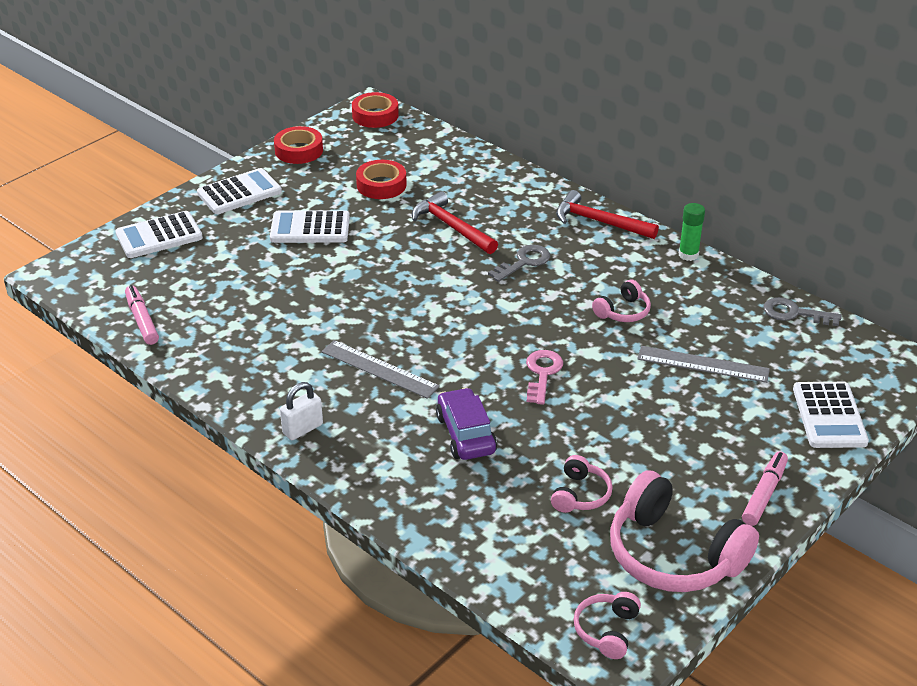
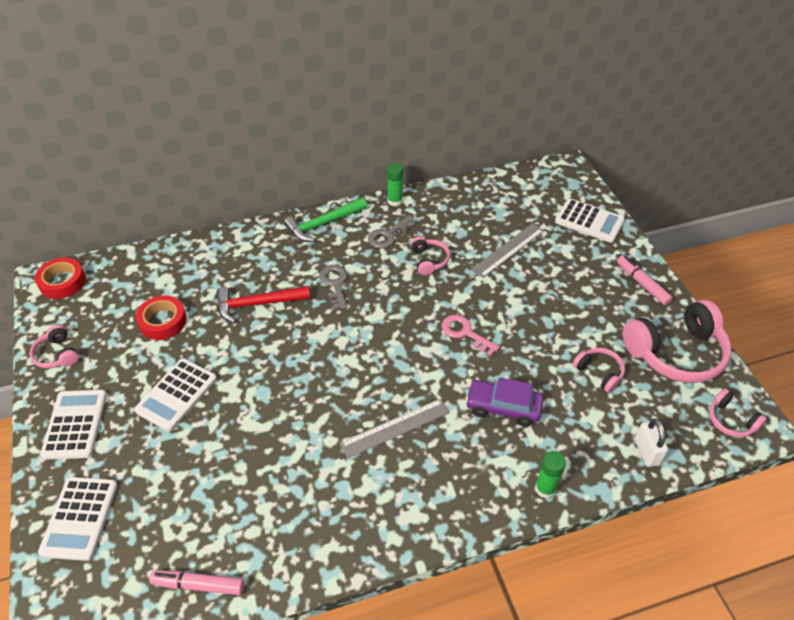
camera: 60 degrees left, 10 degrees up
(299, 150) = (57, 354): red tape -> pink headphones
(303, 429) = (434, 513): white padlock -> white padlock (646, 452)
(387, 497) = (545, 488): none -> green glue stick
(599, 222) = (323, 224): red hammer -> green hammer
(794, 313) = (487, 186): grey key -> grey key (388, 235)

